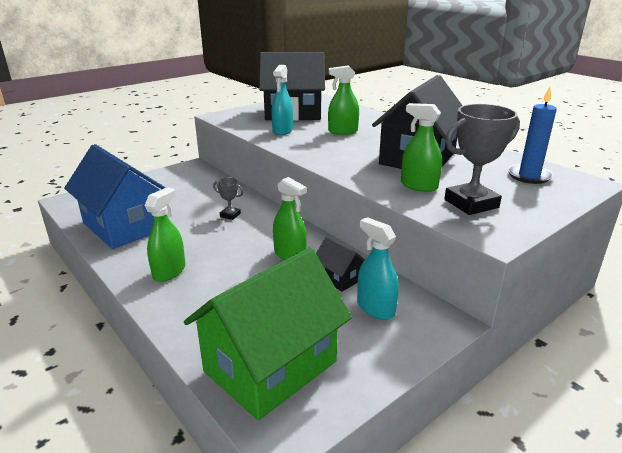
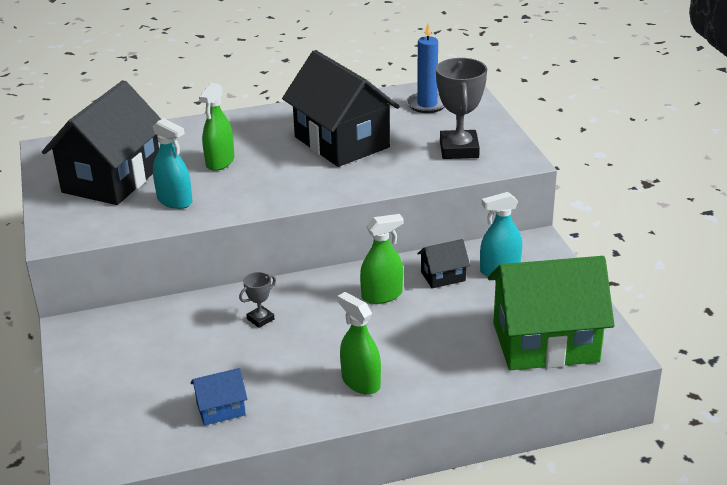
camera: 65 degrees left, 5 degrees up
(124, 226) = (221, 409): blue house -> blue house, size x0.44
(270, 366) = (545, 342): green house -> green house turned 75 degrees counterclockwise
(419, 186) = (406, 162): green spray bottle -> none

